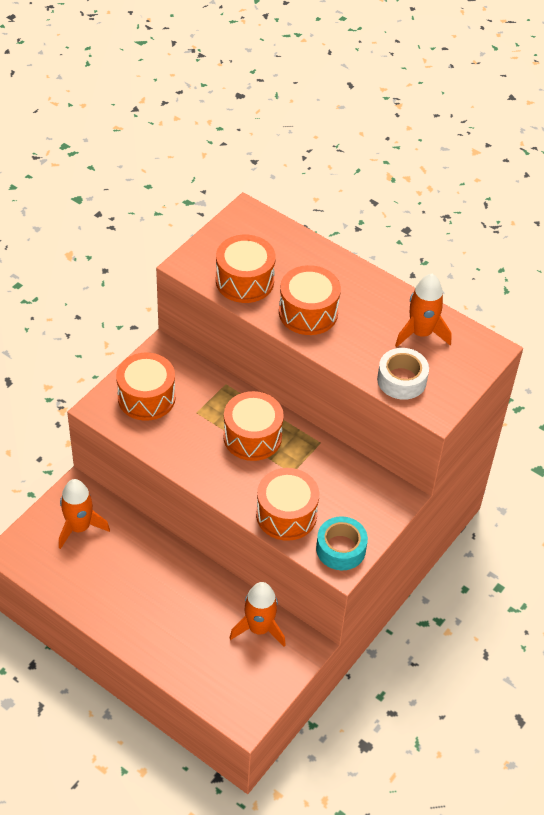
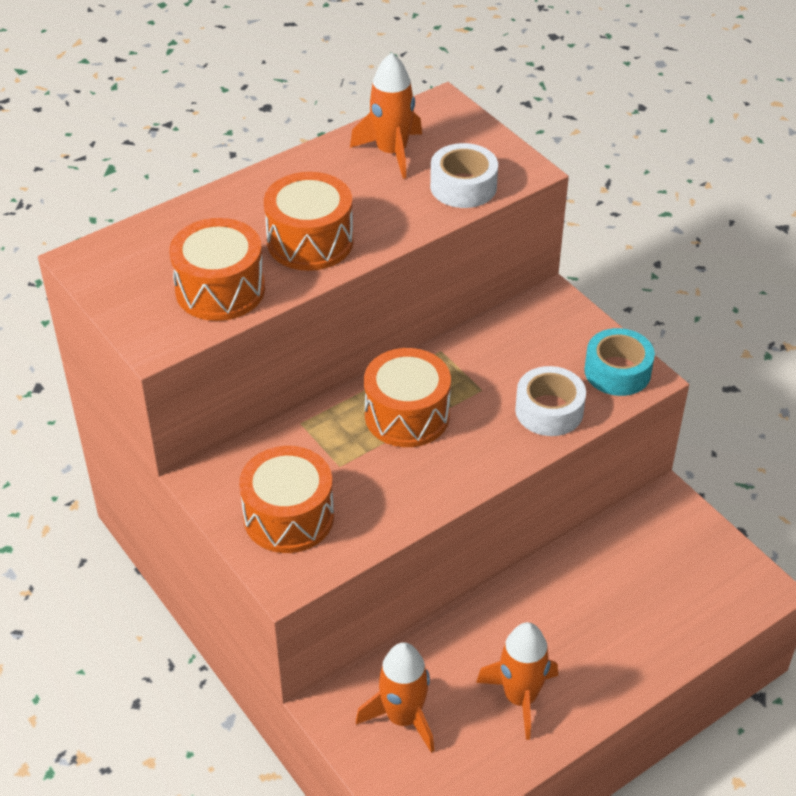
camera: 70 degrees left, 5 degrees down
(259, 628) = (630, 543): orange rocket -> orange rocket (520, 697)
(286, 514) = (549, 410): orange drum -> white tape

